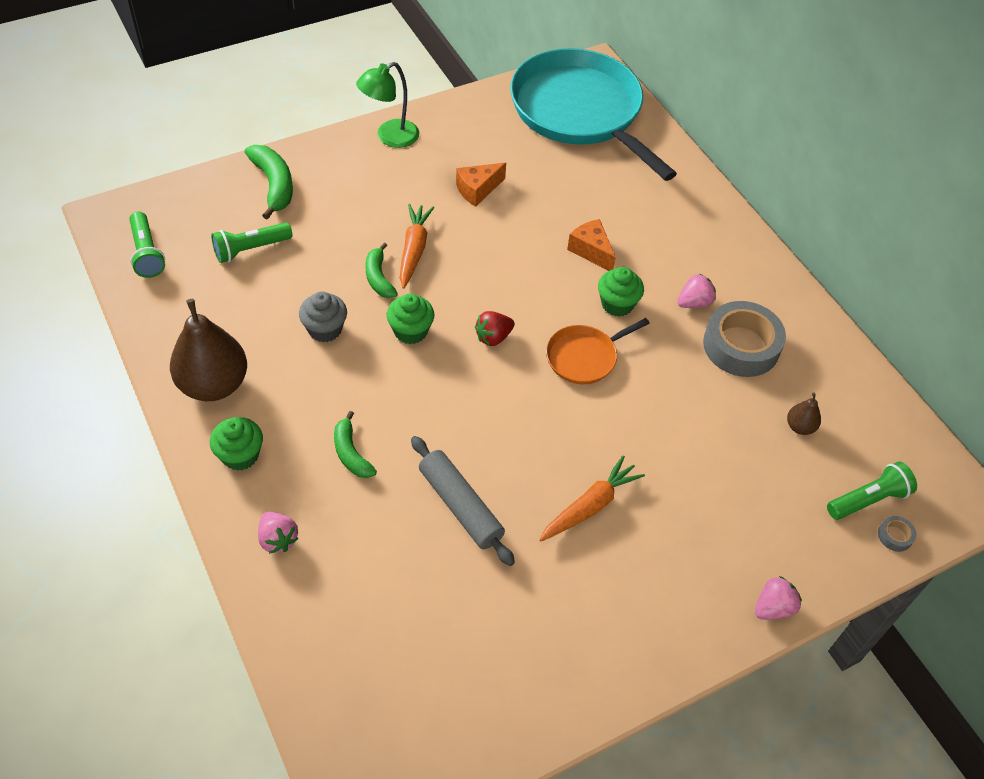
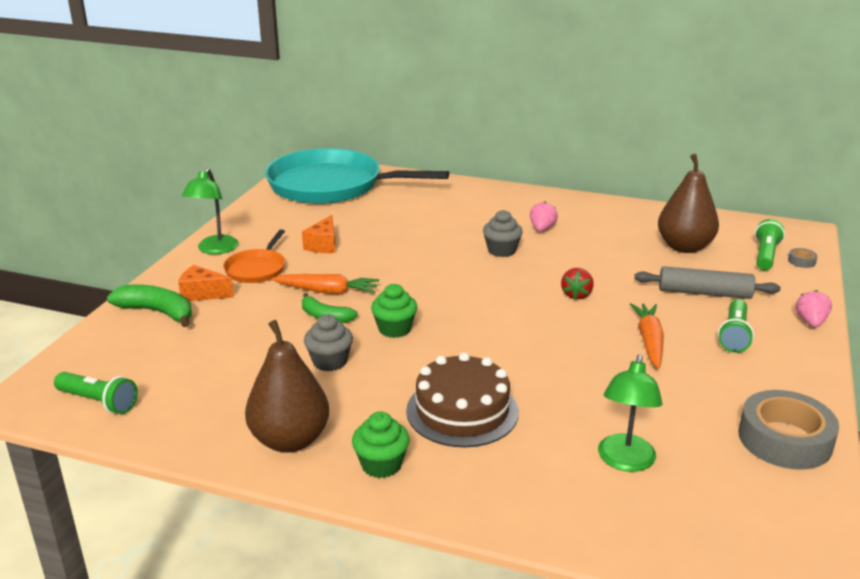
camera: 40 degrees left, 25 degrees down
(250, 249) = (194, 353): green flashlight -> green flashlight (734, 335)
(278, 539) = (492, 490): pink strawberry -> none
(351, 453) = (462, 411): green banana -> brown cake
(396, 597) = (625, 461): none -> green lamp
(414, 250) = (327, 291): orange carrot -> orange carrot turned 135 degrees clockwise
(460, 506) = (579, 390): grey rolling pin -> grey rolling pin (704, 293)
(493, 337) = (454, 302): red strawberry -> red strawberry (576, 295)
(584, 357) = (525, 281): orange pan -> orange pan (257, 269)
(591, 251) = (445, 237): orange cheese -> orange cheese (202, 294)
(617, 304) = (501, 250): green cupcake -> grey cupcake
(741, 346) = (597, 233): grey tape -> grey tape (784, 439)
(800, 427) = (684, 247): brown pear -> brown pear, size x2.23

